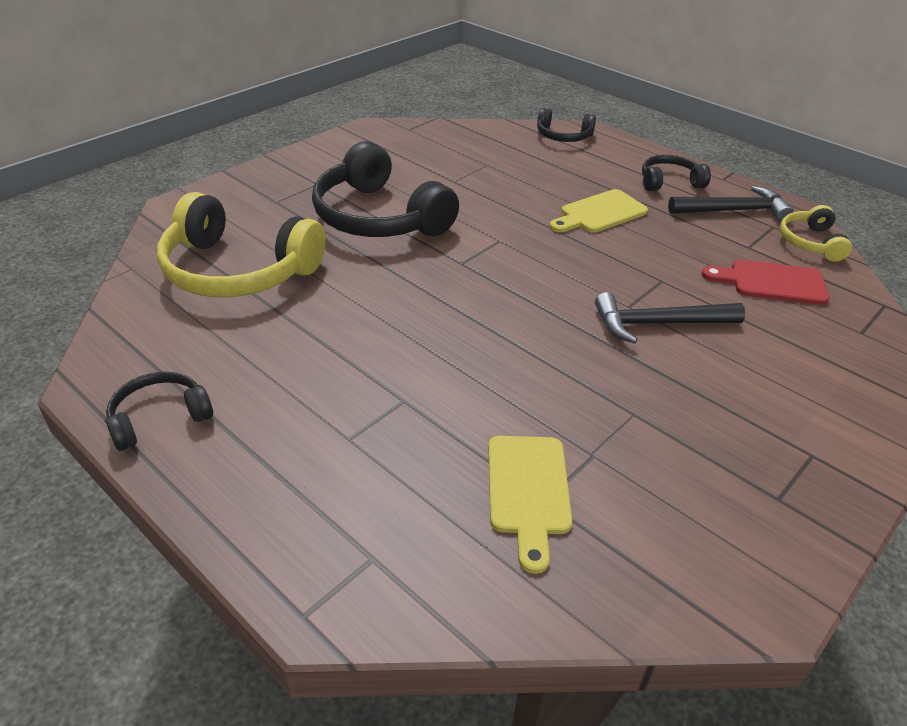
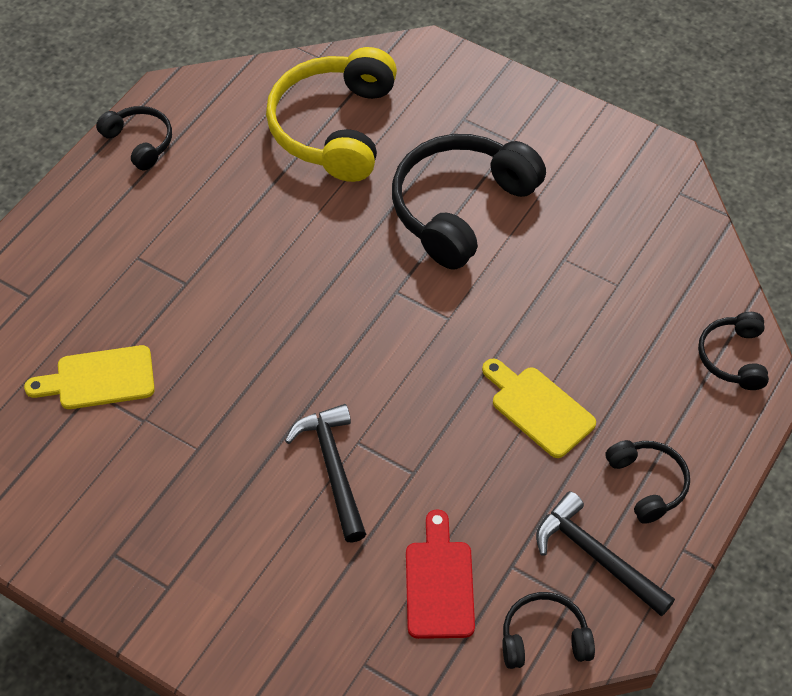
camera: 80 degrees right, 15 degrees up
(734, 211) = (596, 556): black hammer -> black hammer turned 150 degrees clockwise
(810, 242) = (544, 638): yellow headphones -> black headphones

